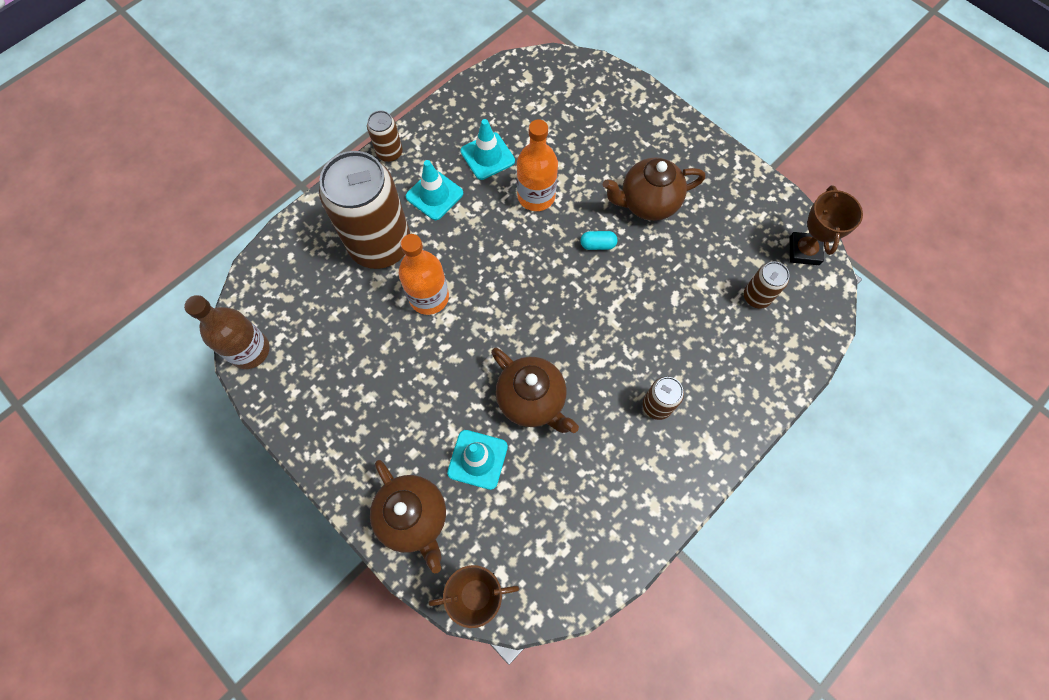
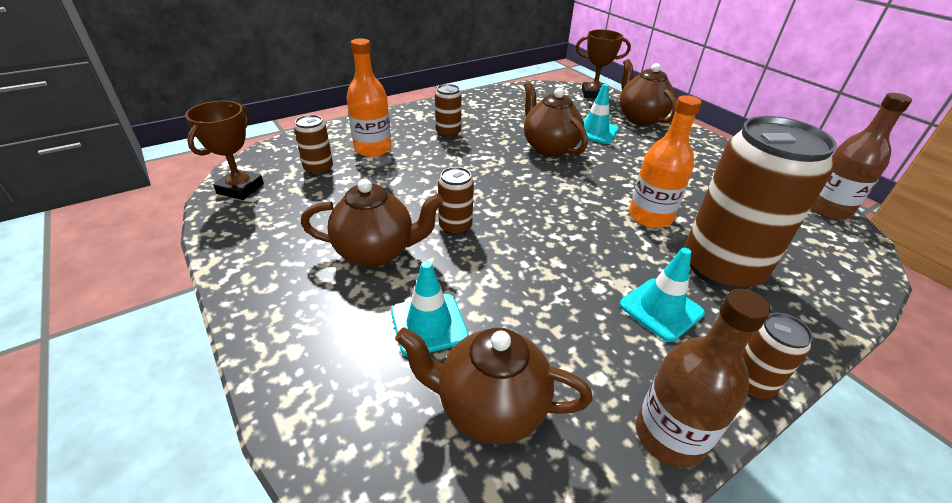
camera: 170 degrees left, 30 degrees down
(442, 115) = (669, 436): none -> brown bottle
(487, 156) = (583, 347): turquoise traffic cone -> turquoise traffic cone (429, 324)
(536, 196) = (517, 283): orange bottle -> orange bottle (373, 149)
(537, 111) = (490, 408): none -> brown teapot
(597, 245) = (455, 227): turquoise capsule -> brown can

